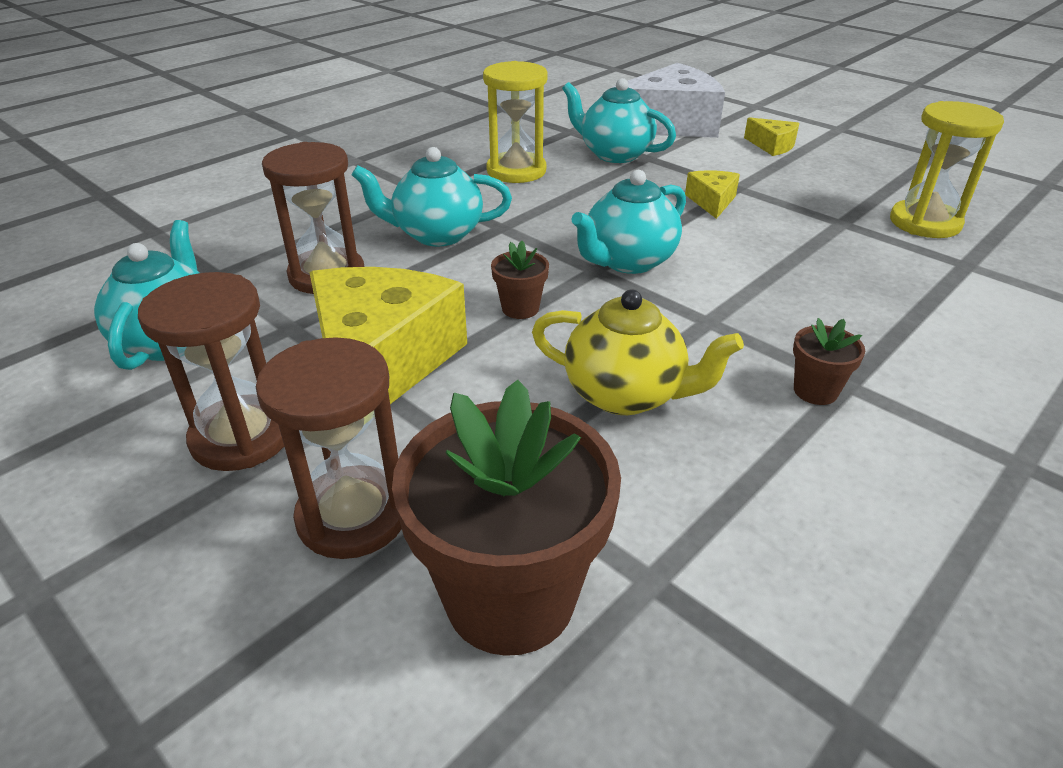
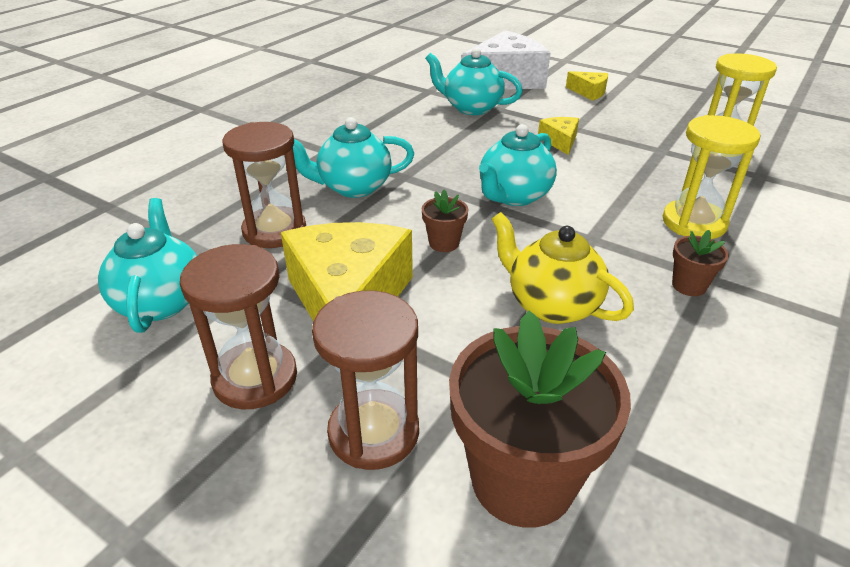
camera: 10 degrees left, 0 degrees up
(516, 171) = (398, 128): yellow hourglass -> yellow hourglass (694, 223)
(626, 394) = (551, 305): yellow teapot -> yellow teapot turned 150 degrees counterclockwise

